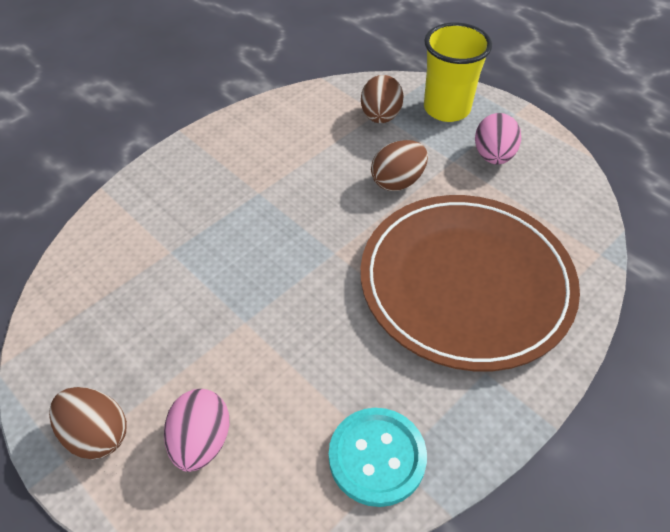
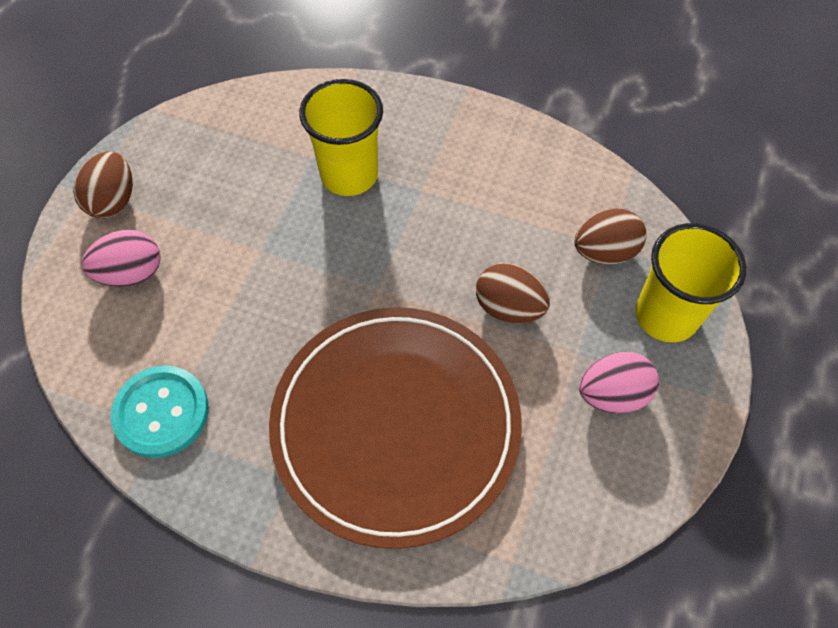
camera: 65 degrees right, 10 degrees up
(210, 232) = (349, 175): none -> yellow cup

